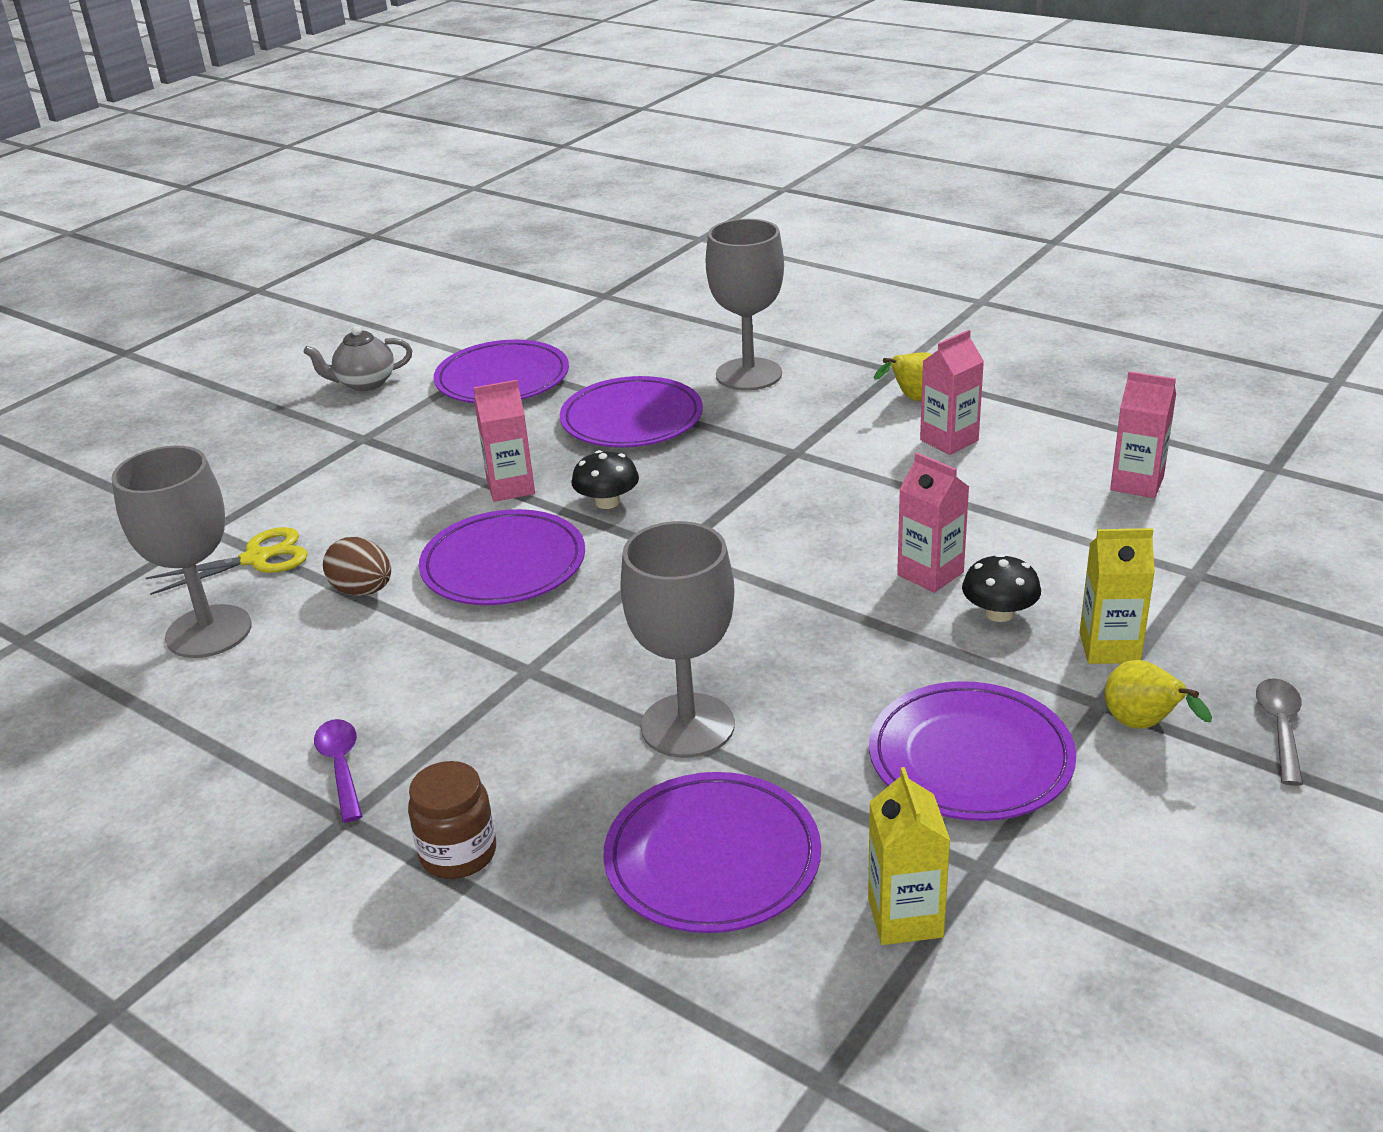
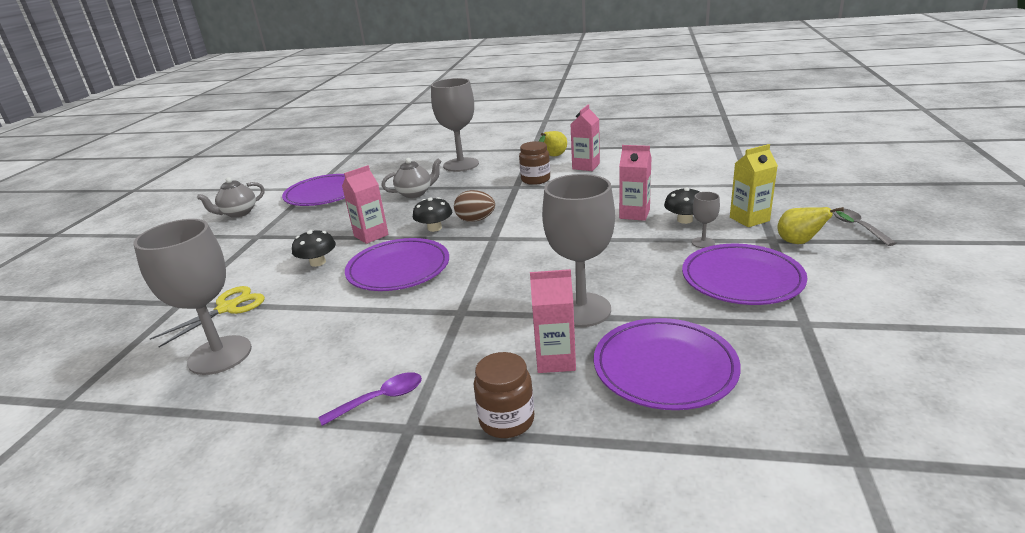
camera: 25 degrees left, 5 degrees down
(341, 767) = (380, 399): purple spoon -> purple spoon turned 105 degrees clockwise
(363, 591) = (317, 304): brown egg -> brown egg (475, 220)
(409, 516) = (318, 262): none -> black mushroom
(632, 419) = (415, 193): purple plate -> grey teapot
(839, 446) = (535, 179): none -> brown jar
(905, 917) = (797, 358): yellow carton -> none
(982, 669) = (703, 242): none -> grey goblet
(1137, 483) = (687, 162): pink carton -> pink carton (555, 360)

